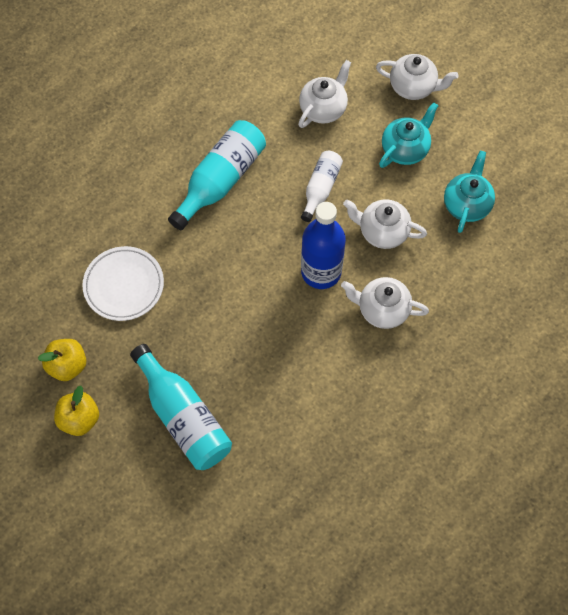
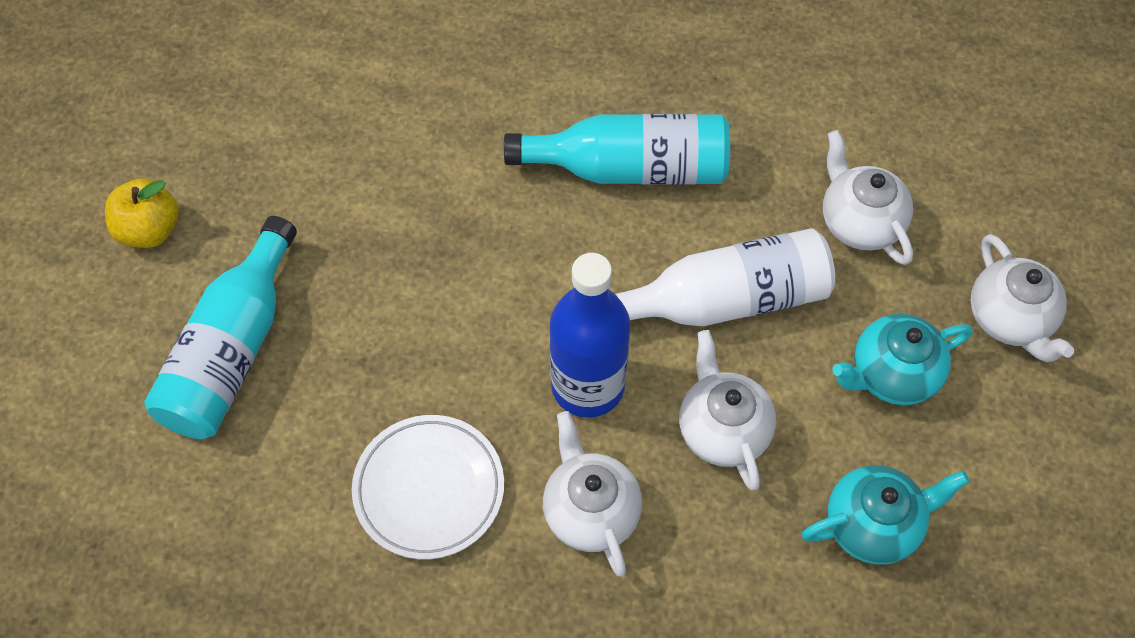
camera: 55 degrees right, 5 degrees down
(68, 365) = (218, 168): yellow apple -> none
(124, 285) = (380, 157): white plate -> white plate (429, 489)
(320, 188) = (724, 300): white bottle -> white bottle, size x1.67
(323, 108) = (859, 222): white teapot -> white teapot turned 120 degrees counterclockwise
(405, 149) = (891, 374): turquoise teapot -> turquoise teapot turned 150 degrees clockwise

